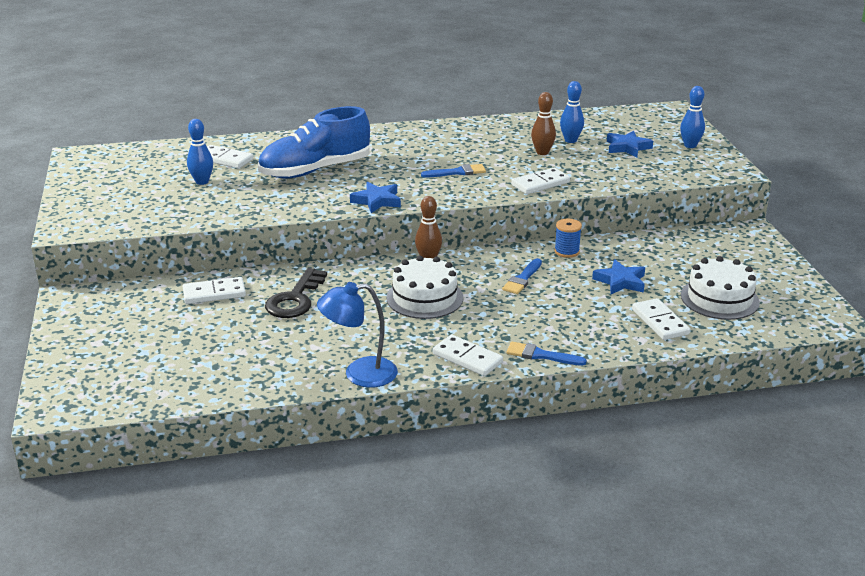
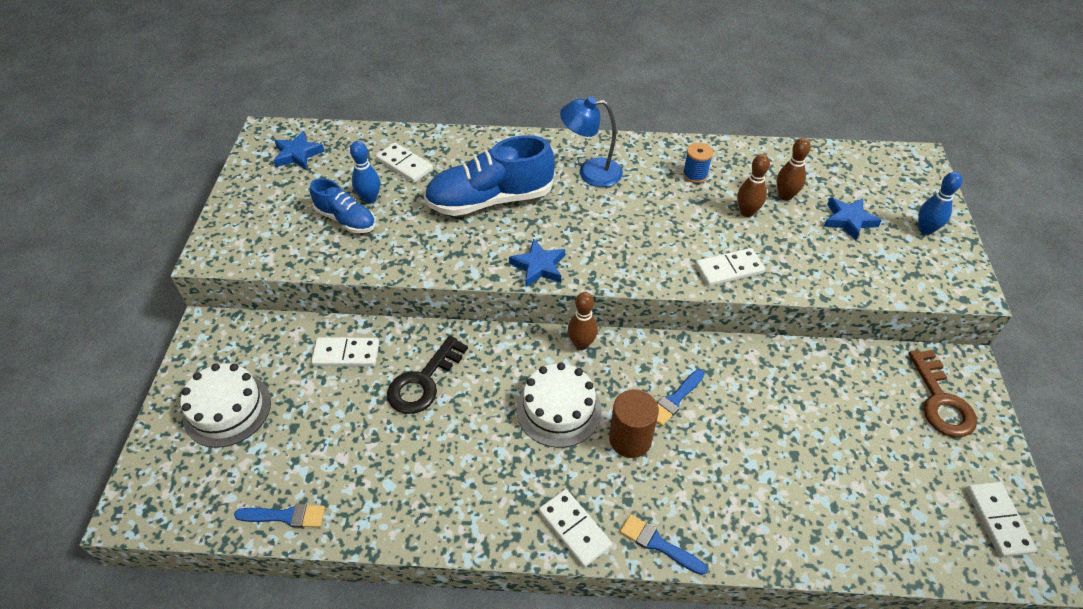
camera: 15 degrees right, 20 degrees up
(186, 196) = (346, 220): none -> blue shoe
(359, 374) = (451, 528): blue lamp -> blue lamp (591, 172)
(457, 172) = (641, 231): blue brush -> blue brush (285, 516)
(493, 305) = (630, 439): none -> brown cylinder
(566, 251) = (738, 361): blue spool -> blue spool (695, 175)
(570, 140) = (785, 196): blue bowling pin -> brown bowling pin
(620, 281) = (786, 428): blue star -> blue star (297, 154)
(660, 322) = (813, 515): white domino -> white domino (997, 520)
(719, 298) = (897, 487): white cake -> white cake (227, 409)
(737, 251) = (941, 401): none -> brown key

